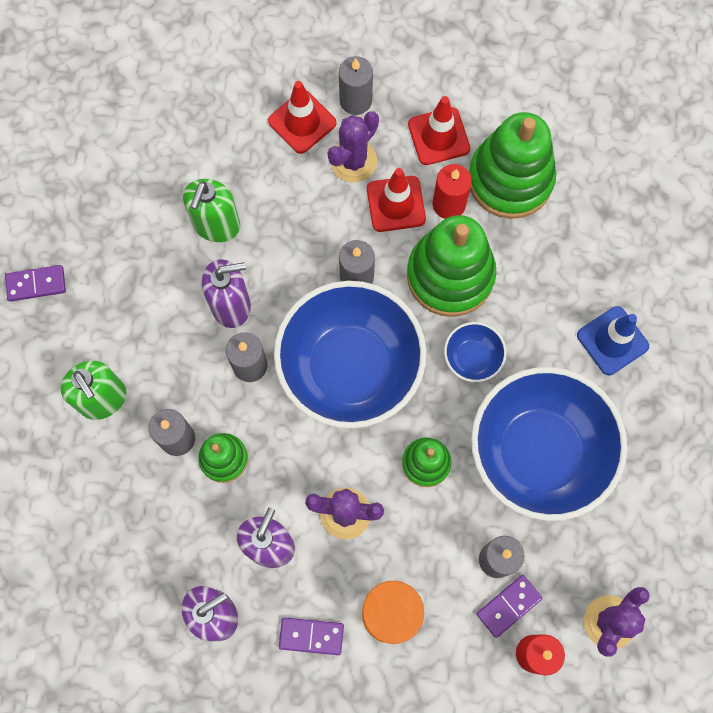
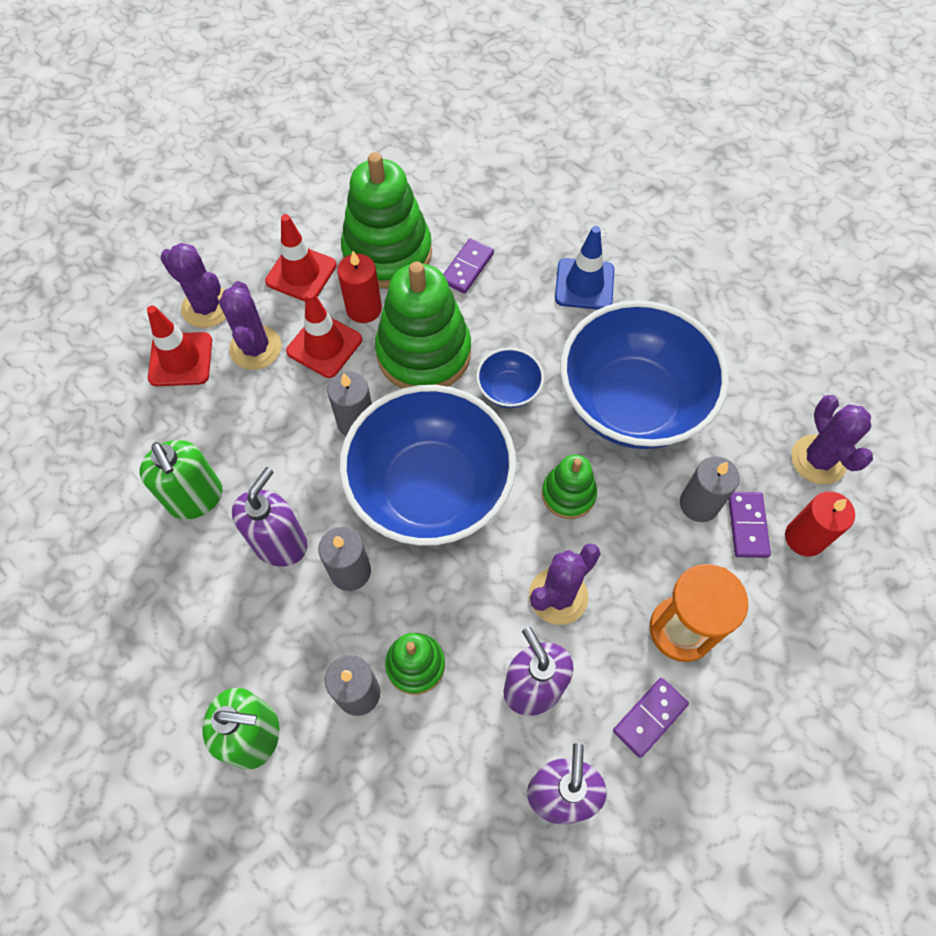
camera: 50 degrees left, 10 degrees down
(36, 284) = (79, 710): purple domino -> purple domino (467, 268)
(355, 100) = (207, 307): grey candle -> purple cactus

